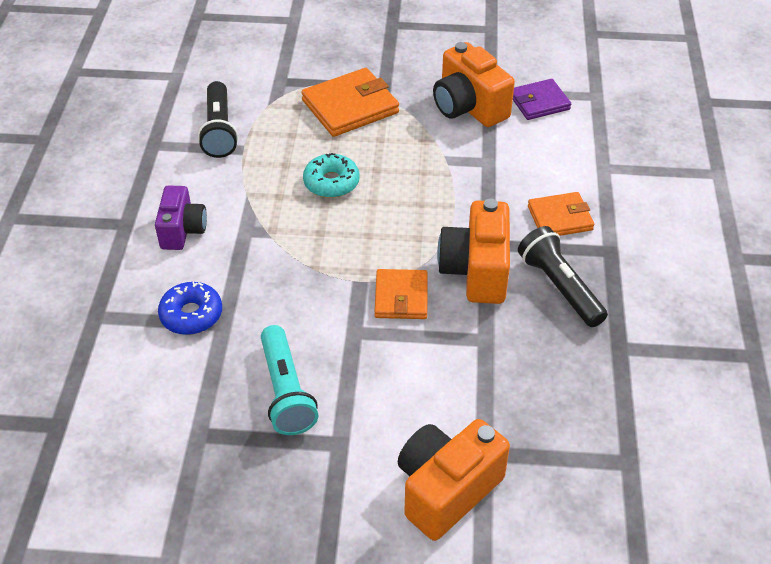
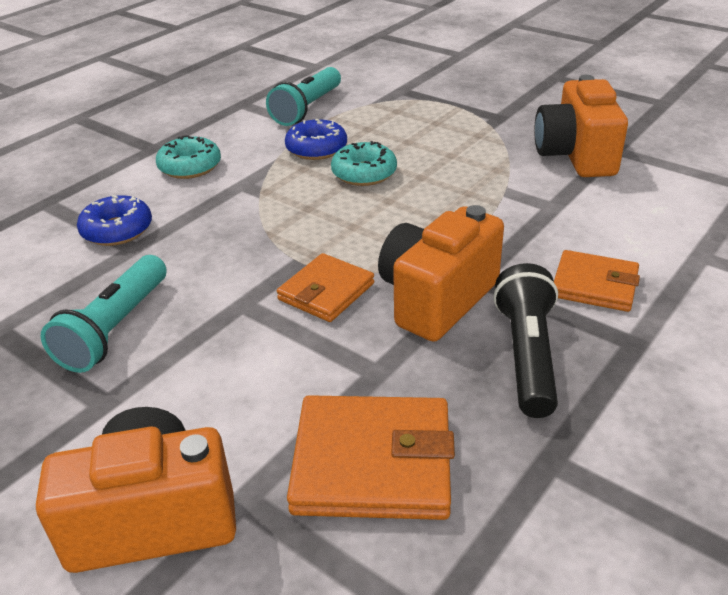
camera: 35 degrees right, 10 degrees down
(182, 230) = (190, 167): purple camera -> turquoise donut
(219, 130) = (307, 108): black flashlight -> turquoise flashlight
(270, 171) = (316, 149): none -> blue donut
(350, 106) = (447, 123): orange wallet -> orange wallet (372, 463)
(539, 102) = (667, 173): purple wallet -> none

